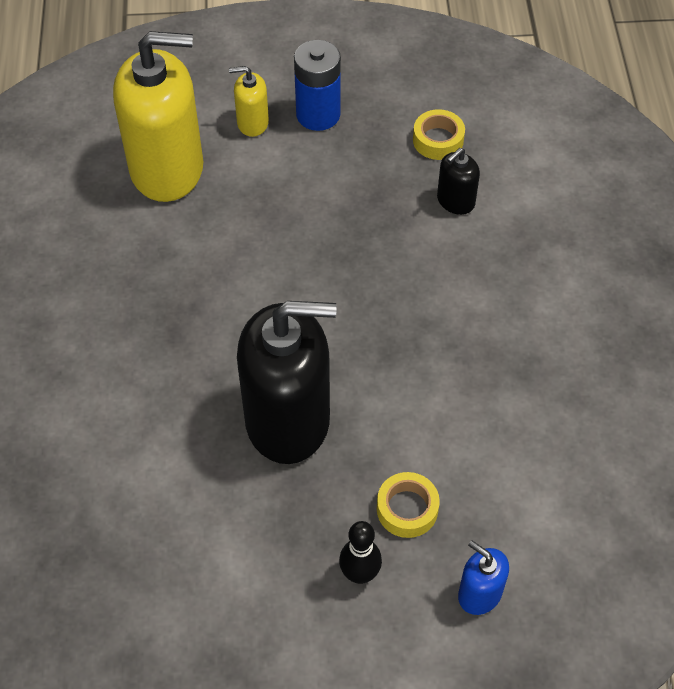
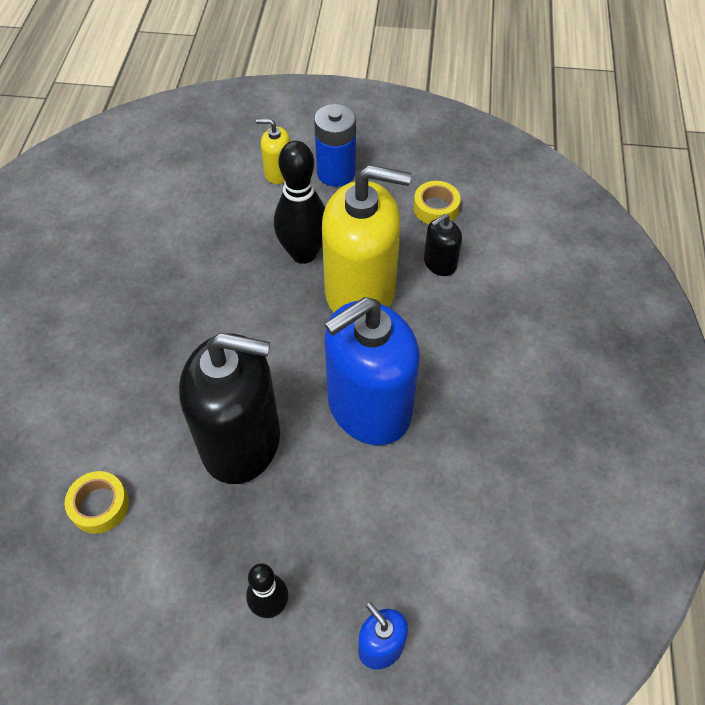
camera: 10 degrees right, 0 degrees up
(167, 168) = (196, 201): yellow soap dispenser -> yellow soap dispenser (360, 291)
(304, 211) = (303, 253): none -> black bowling pin
(407, 509) = (330, 547): yellow tape -> yellow tape (99, 505)
(414, 365) = (369, 407): none -> blue soap dispenser

